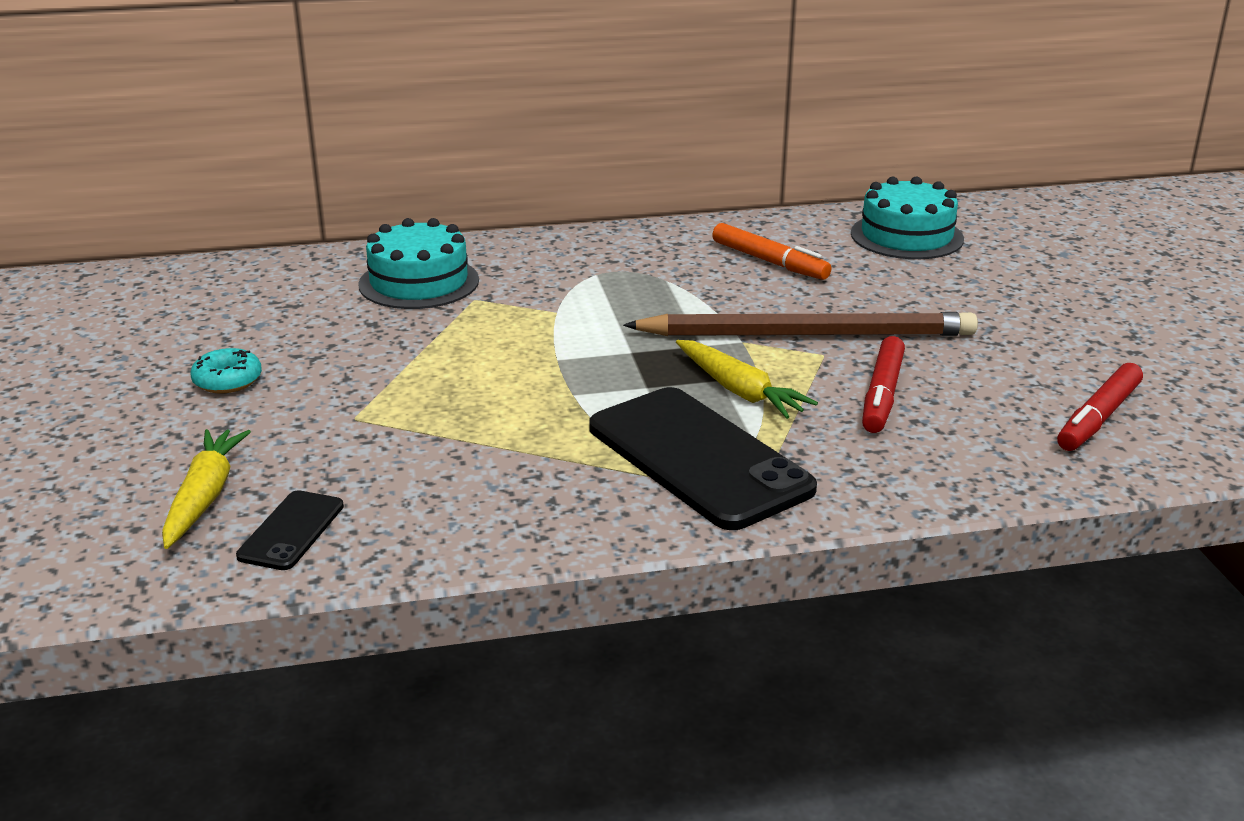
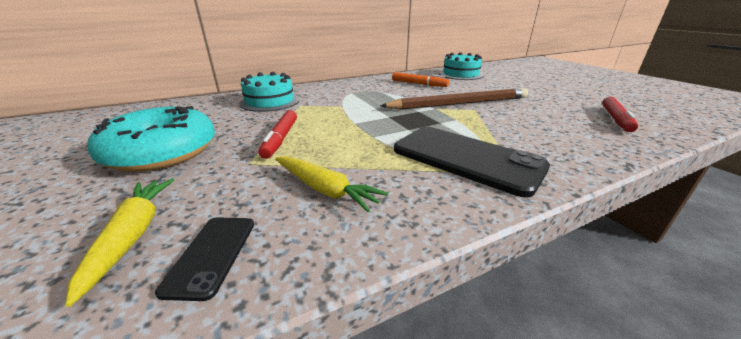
camera: 15 degrees left, 0 degrees up
(227, 381) = (162, 152): turquoise donut -> turquoise donut, size x2.40
(739, 390) = (453, 126): yellow carrot -> yellow carrot (324, 189)
(882, 395) = (518, 121): red marker -> red marker (280, 139)

